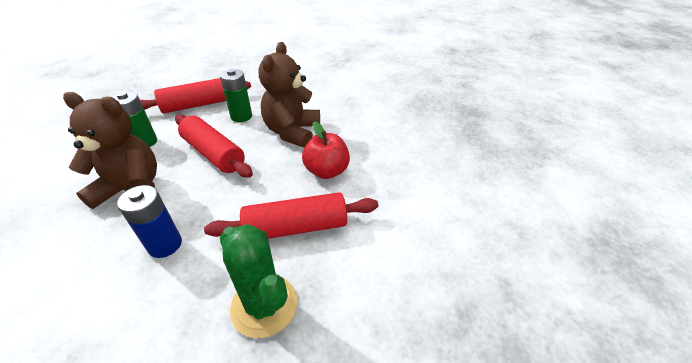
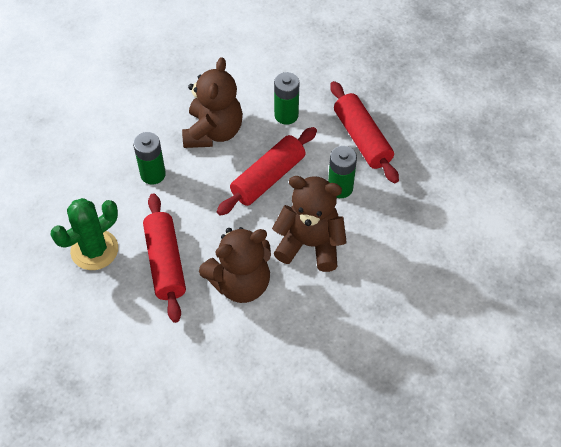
camera: 90 degrees right, 15 degrees up
(165, 245) = (153, 174): blue battery -> green battery
(326, 171) = (240, 283): red apple -> brown teddy bear

